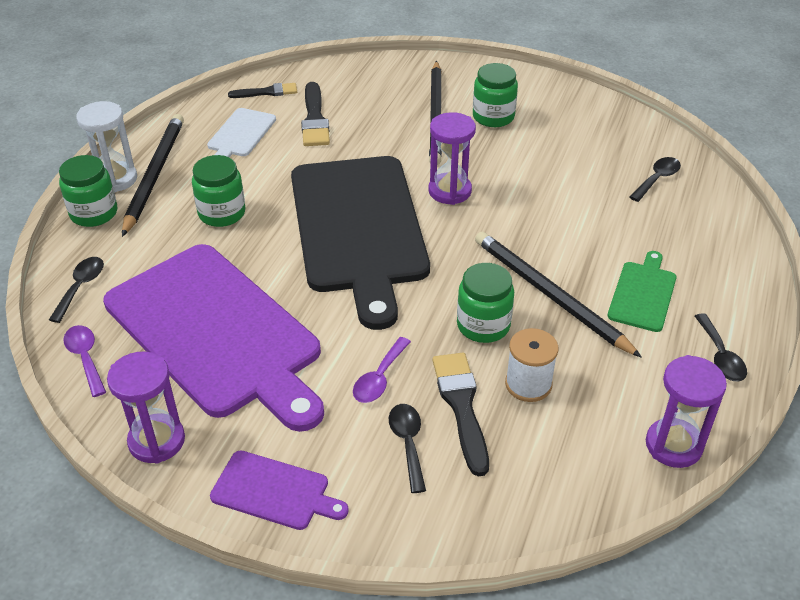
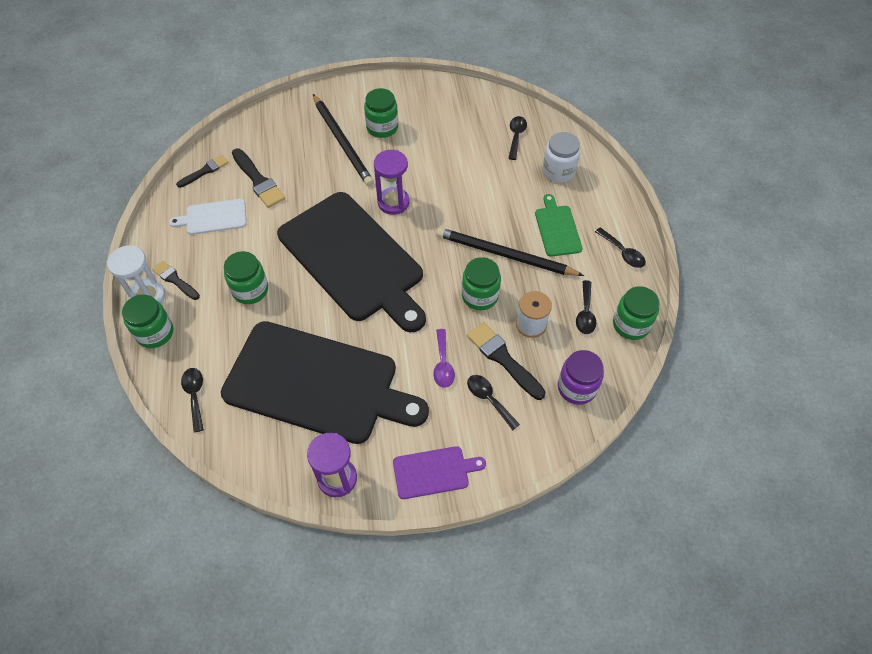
camera: 30 degrees left, 15 degrees up
(85, 358) = (243, 446): purple spoon -> none
(154, 175) = (175, 280): black pencil -> black brush
(216, 333) = (317, 383): purple cutting board -> black cutting board
(240, 134) = (213, 217): white cutting board -> white cutting board turned 90 degrees clockwise
(538, 485) = (576, 387): none -> purple jar
(614, 403) = (585, 313): none -> black spoon
(673, 445) = (631, 325): purple hourglass -> green jar
(690, 234) = (558, 171): none -> white jar

